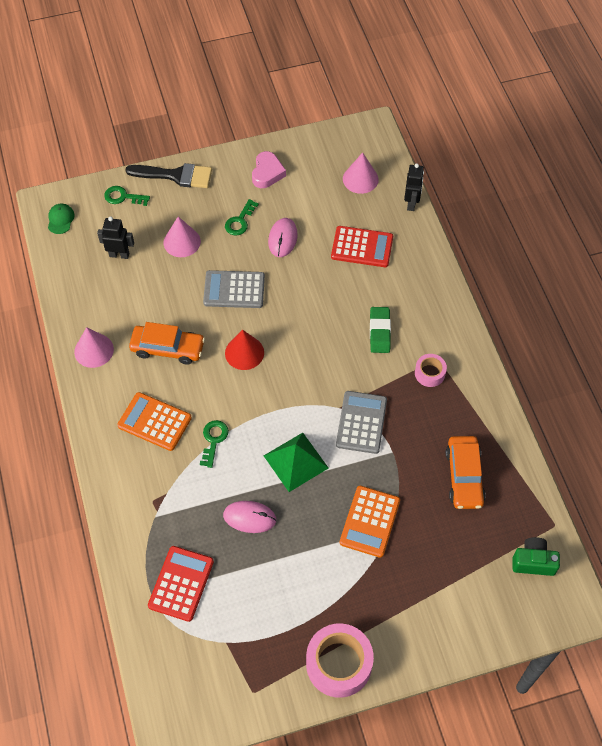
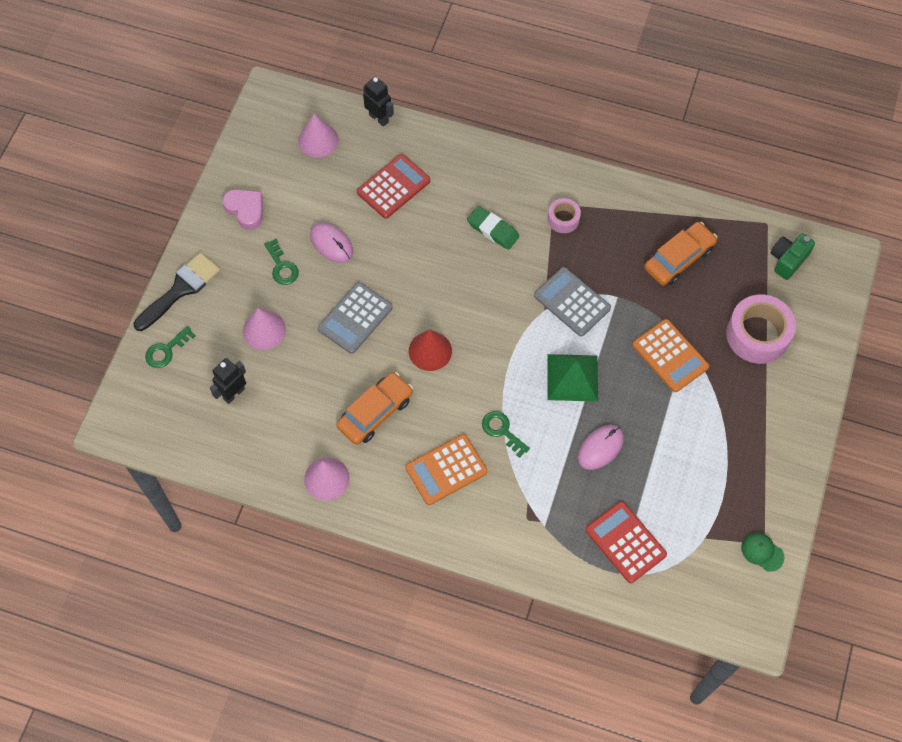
camera: 55 degrees left, 5 degrees up
(60, 219) = (145, 423): green cap -> green cap (762, 552)
(339, 664) = (781, 460): pink tape -> pink tape (757, 335)
(464, 477) = (679, 258): orange car -> orange car turned 75 degrees counterclockwise

